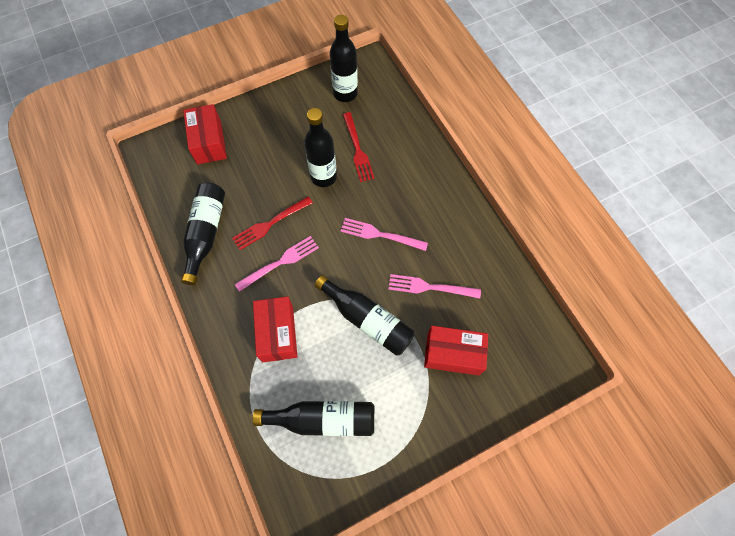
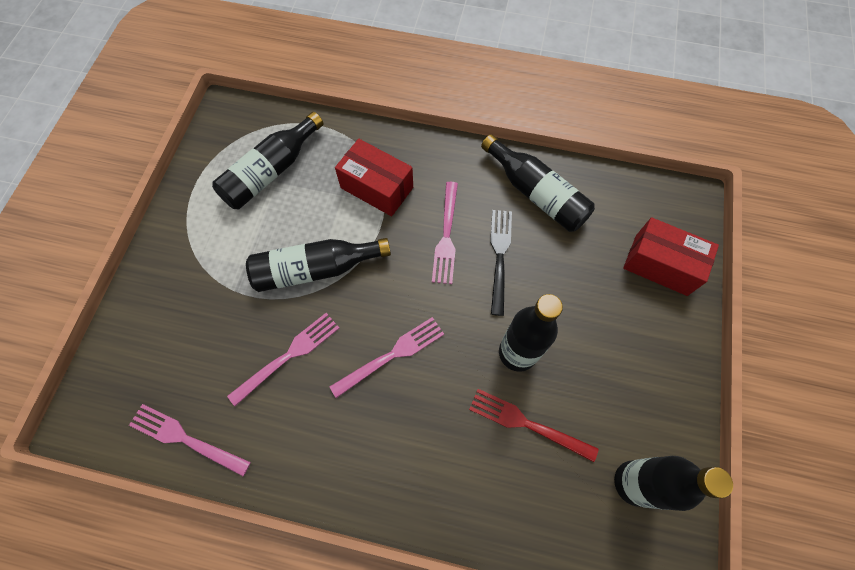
camera: 130 degrees right, 0 degrees up
(270, 224) = (499, 256): red fork -> black fork
(453, 354) = (208, 318): red box -> none
(518, 299) = (186, 439): none -> pink fork

